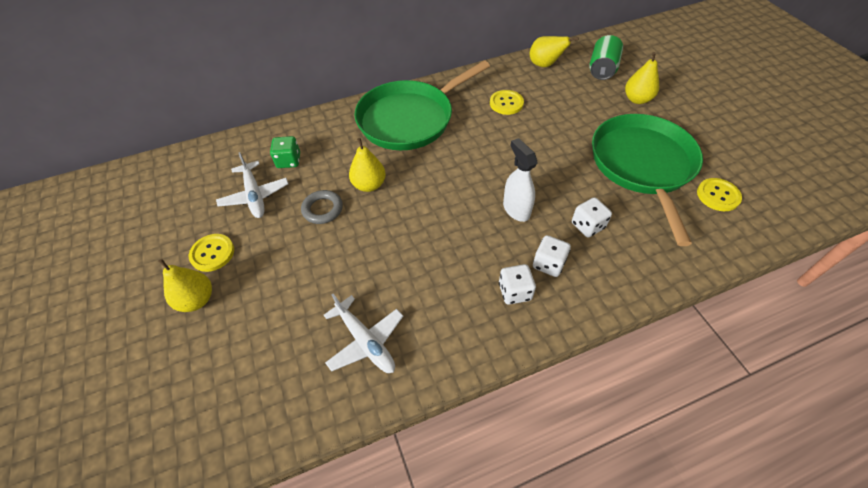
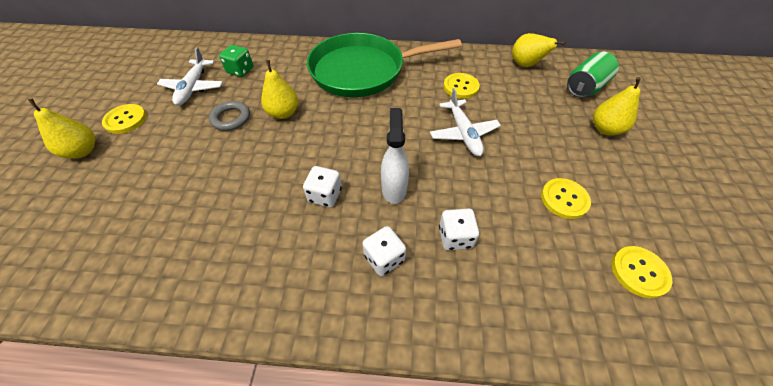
camera: 25 degrees right, 0 degrees up
(365, 341) = (163, 249): white plane -> white plane (463, 133)
(514, 292) = (328, 270): white dice -> white dice (325, 195)
(642, 165) = (564, 199): green pan -> yellow button

